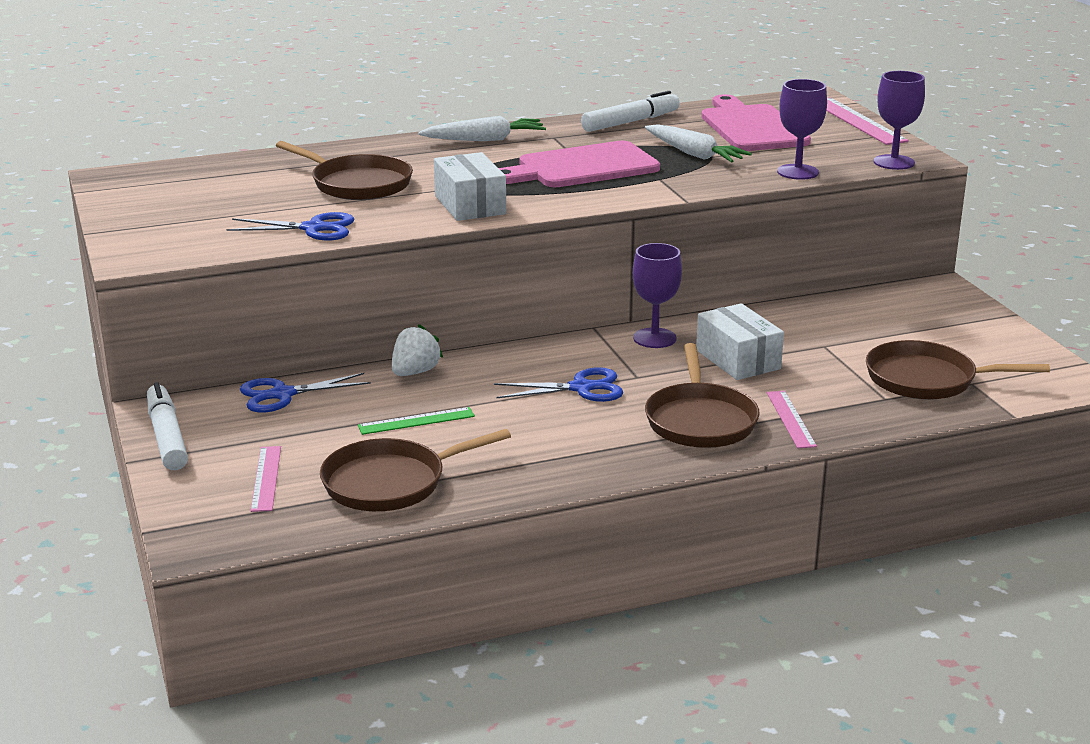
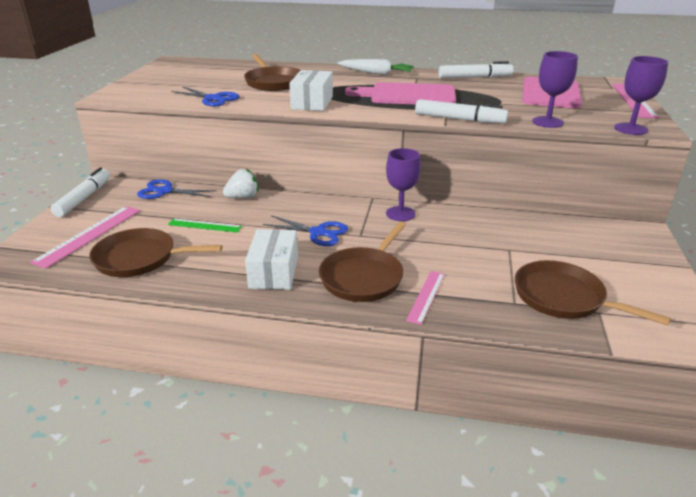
camera: 30 degrees right, 5 degrees up
(266, 478) = (89, 235): pink ruler -> pink ruler, size x1.61
(694, 154) = (489, 100): white carrot -> none
(694, 190) = (459, 119): none -> white marker
(738, 359) = (438, 242): white box -> white box (274, 272)

